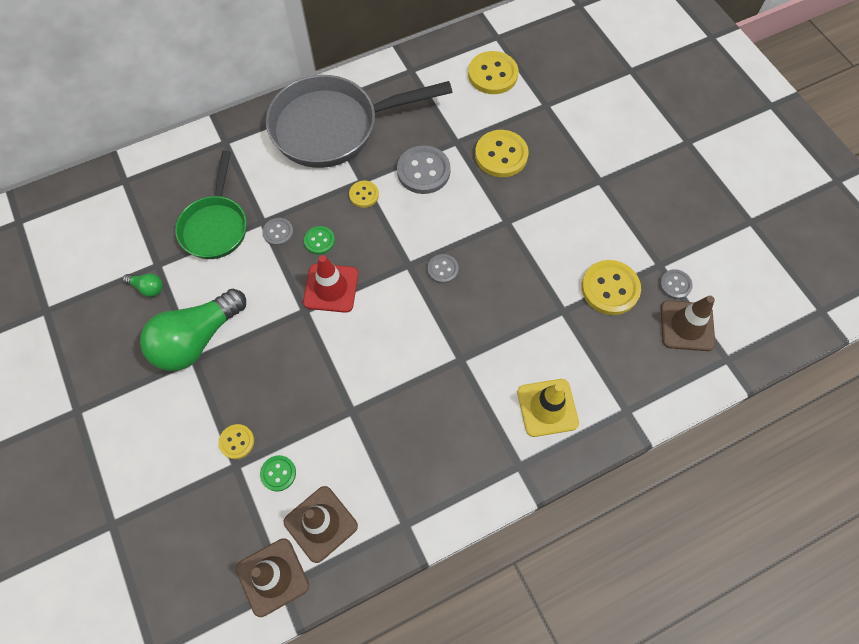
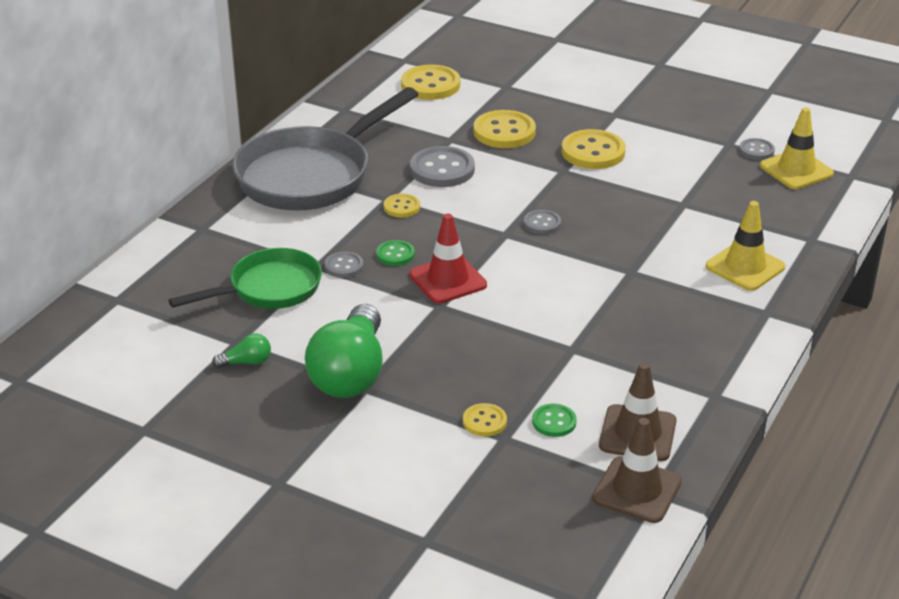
camera: 35 degrees left, 30 degrees down
(216, 226) = (268, 289): green pan -> green pan turned 90 degrees counterclockwise
(610, 288) = (706, 174): yellow button -> yellow button (593, 152)
(687, 326) = (796, 170): brown traffic cone -> yellow traffic cone

